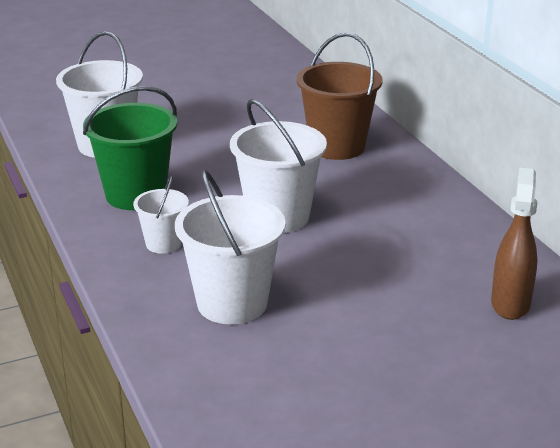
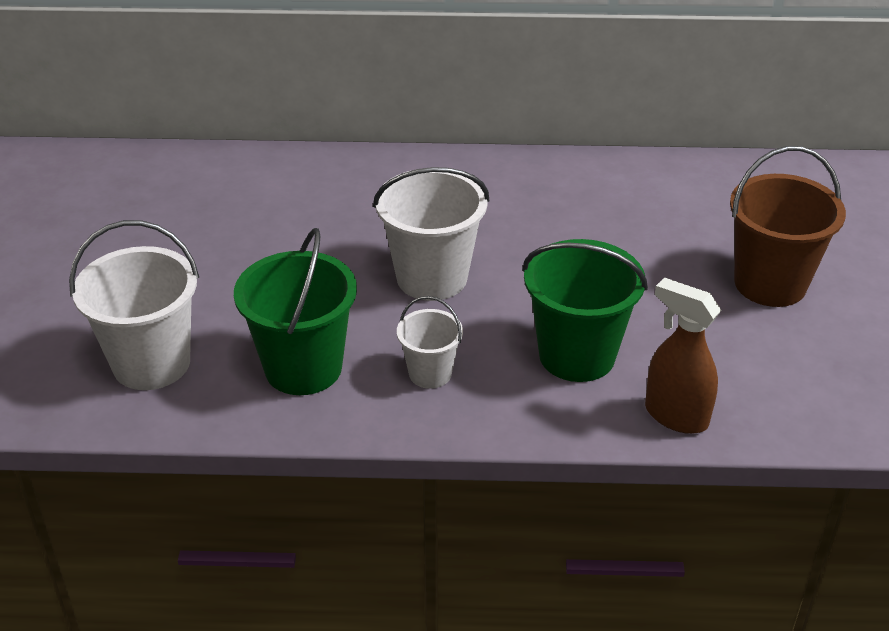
camera: 65 degrees left, 10 degrees up
(232, 303) = (577, 355): white bucket -> green bucket
(337, 147) = (315, 194): brown bucket -> brown bucket (770, 283)
(510, 304) = (668, 196): brown spray bottle -> brown spray bottle (675, 415)

